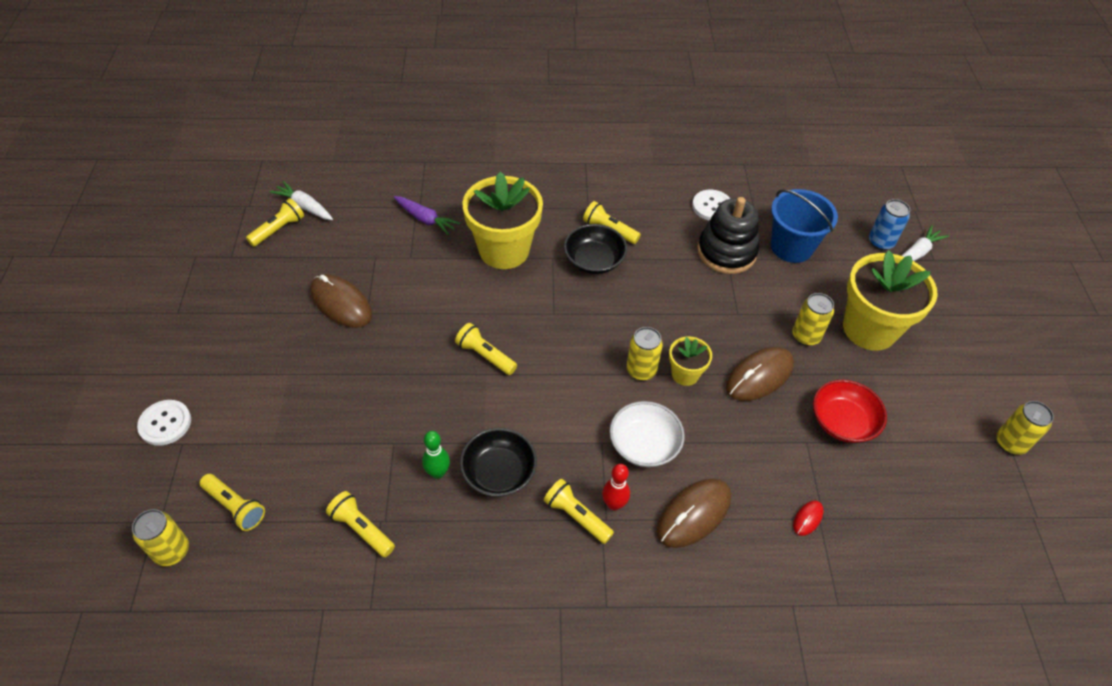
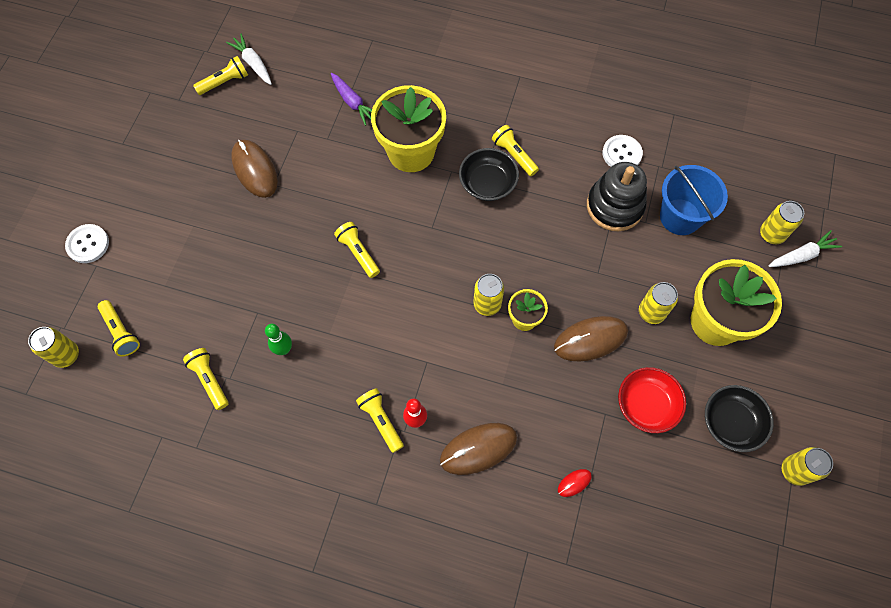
camera: 20 degrees right, 15 degrees up
(499, 472) = (332, 364): black bowl -> black bowl (731, 423)
(644, 445) = (462, 374): white bowl -> none
(881, 242) = (771, 234): blue can -> yellow can

